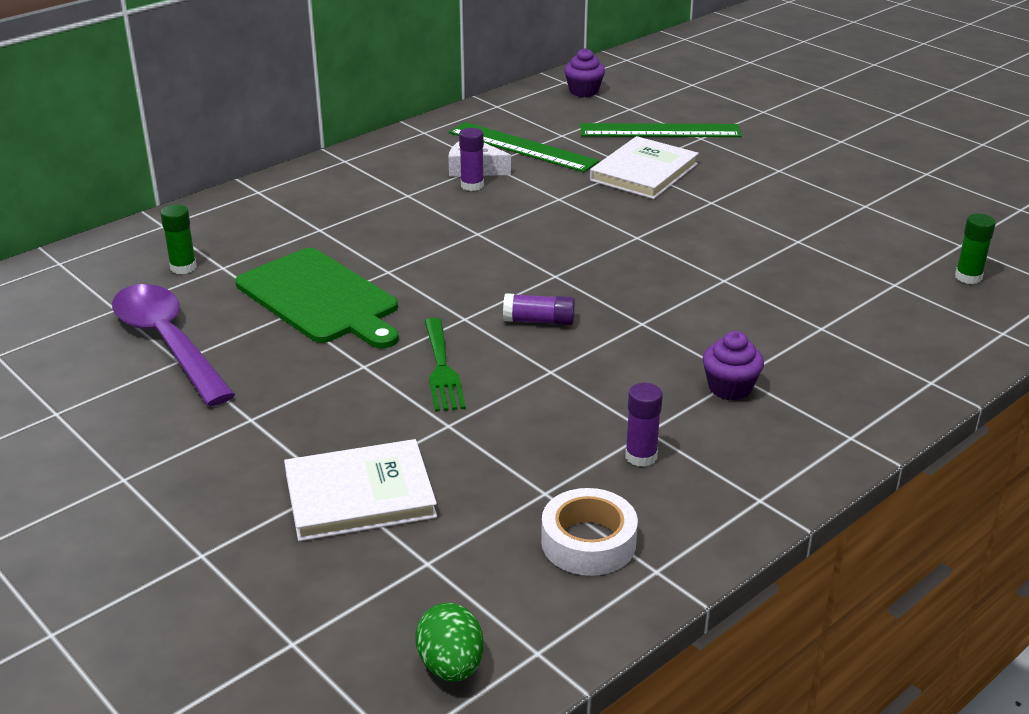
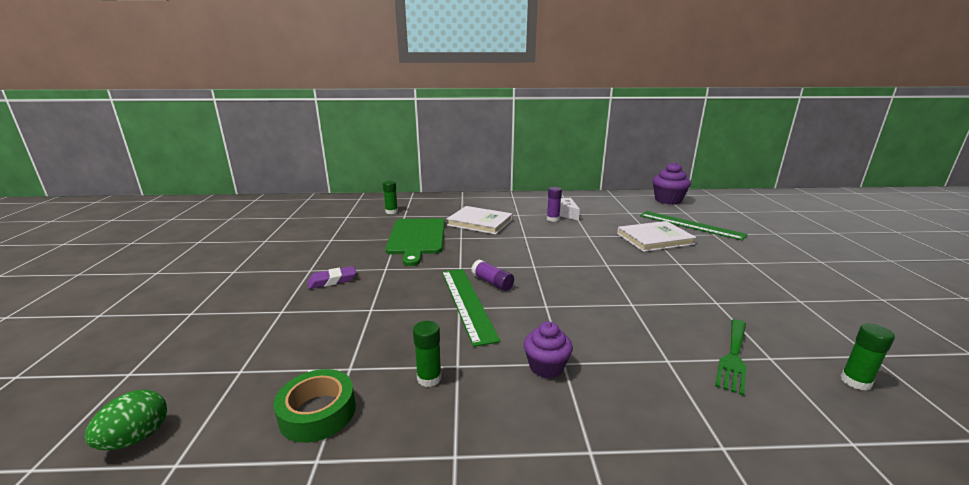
camera: 40 degrees right, 10 degrees down
(168, 343) = (339, 233): purple spoon -> none
(320, 416) = (332, 281): none -> purple eraser
(360, 495) = (281, 321): white book -> white book (480, 222)
(442, 369) = (412, 284): green fork -> green fork (733, 357)
(522, 147) = (601, 212): green ruler -> green ruler (467, 303)
(584, 91) = (668, 200): purple cupcake -> purple cupcake, size x1.53
(588, 542) = (317, 412): white tape -> green tape
(641, 456) = (429, 378): purple glue stick -> green glue stick

